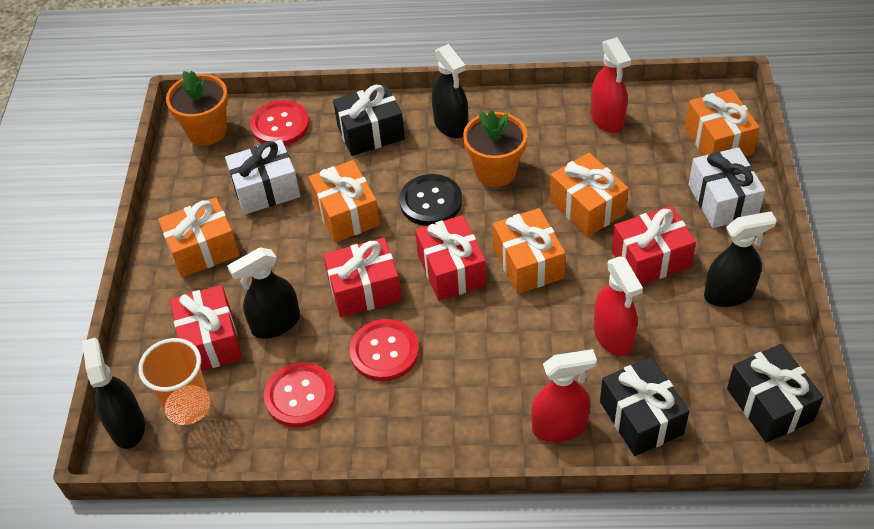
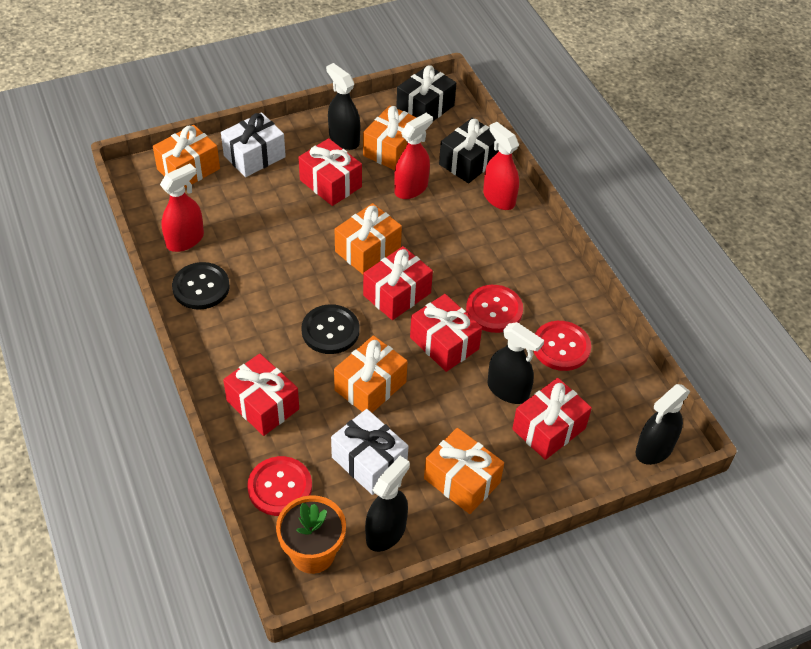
camera: 120 degrees left, 0 degrees up
(188, 406) = (613, 416): orange cup -> none
(371, 133) = (263, 405): black gift -> red gift
(451, 125) = (230, 346): black spray bottle -> black spray bottle (386, 532)
(495, 171) = (277, 297): orange flower pot -> none
(536, 119) = (201, 287): none -> black button
(587, 207) = (294, 230): orange gift -> orange gift (392, 149)

